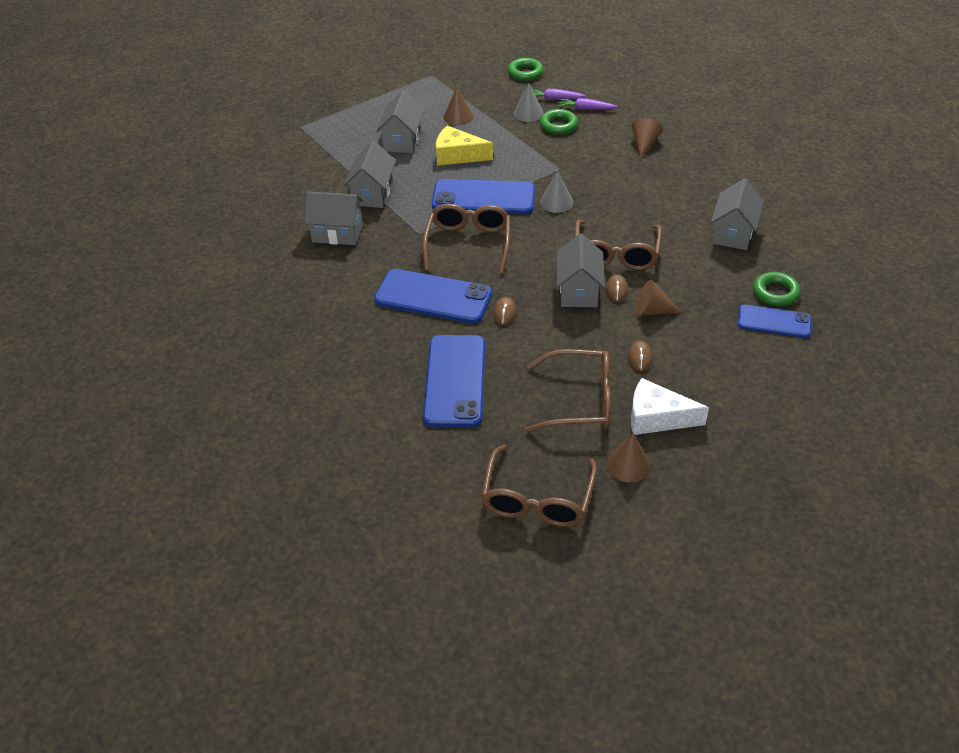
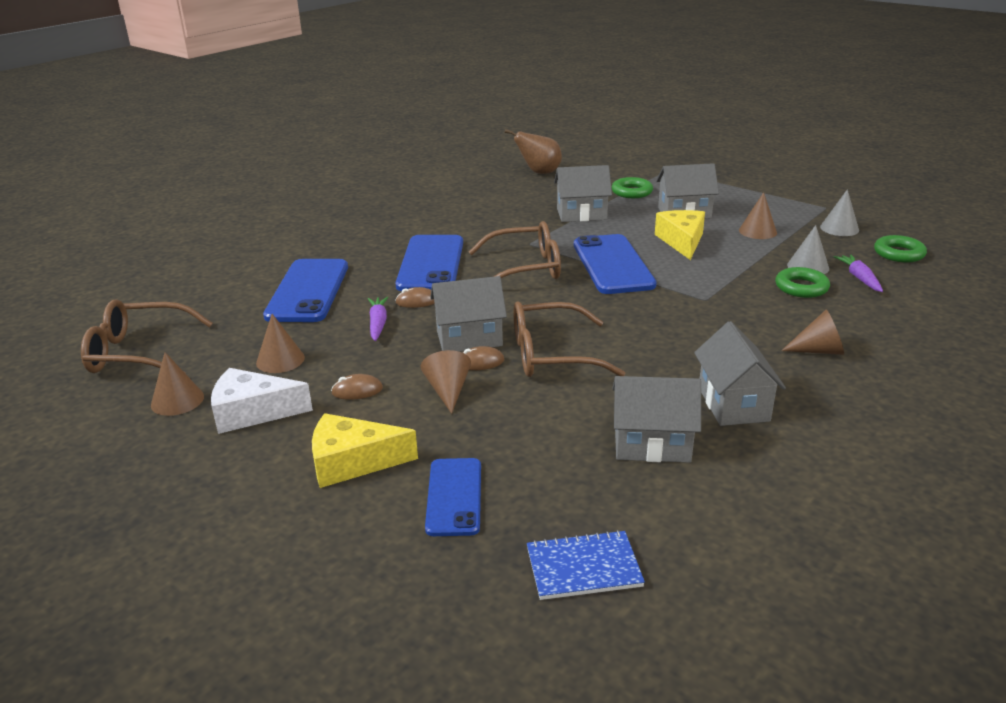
camera: 75 degrees right, 15 degrees down
(250, 200) = (539, 172): none -> brown pear
(337, 233) = (510, 210): grey house -> grey house (733, 404)
(455, 381) = (308, 291): blue phone -> blue phone turned 75 degrees counterclockwise
(556, 202) = (634, 305): grey cone -> grey cone (839, 228)
(580, 401) = (280, 360): brown glasses -> brown cone
(585, 109) = (859, 300): purple carrot -> purple carrot (378, 324)
(657, 417) = (252, 412): white cheese -> white cheese turned 90 degrees counterclockwise
(730, 365) = (352, 462): none -> yellow cheese
(775, 293) = (524, 495): green ring -> green ring (632, 192)
(839, 281) = (583, 567): none -> blue notebook

